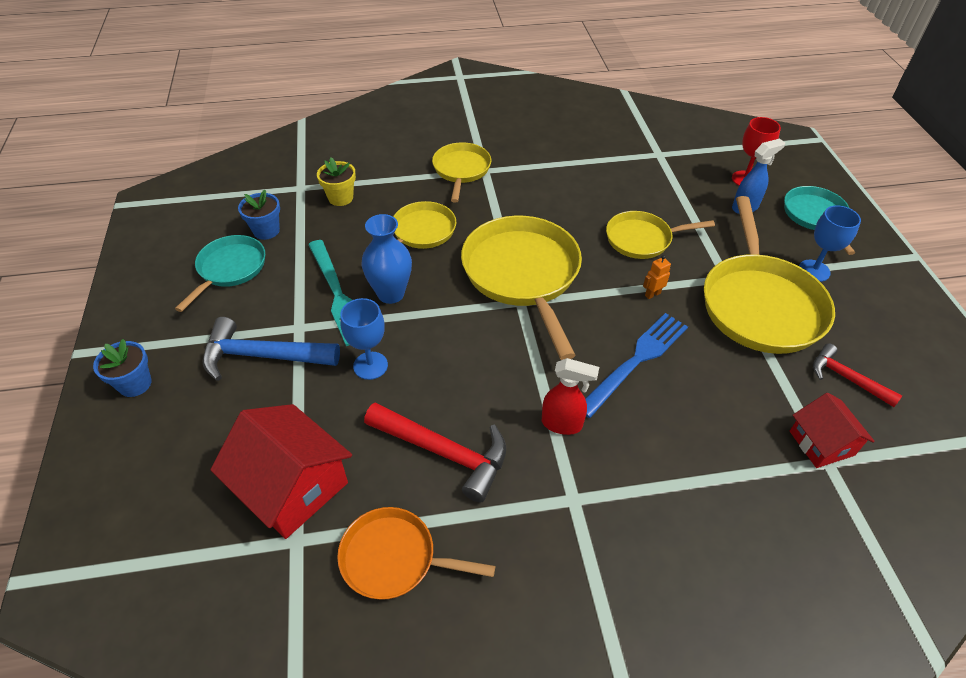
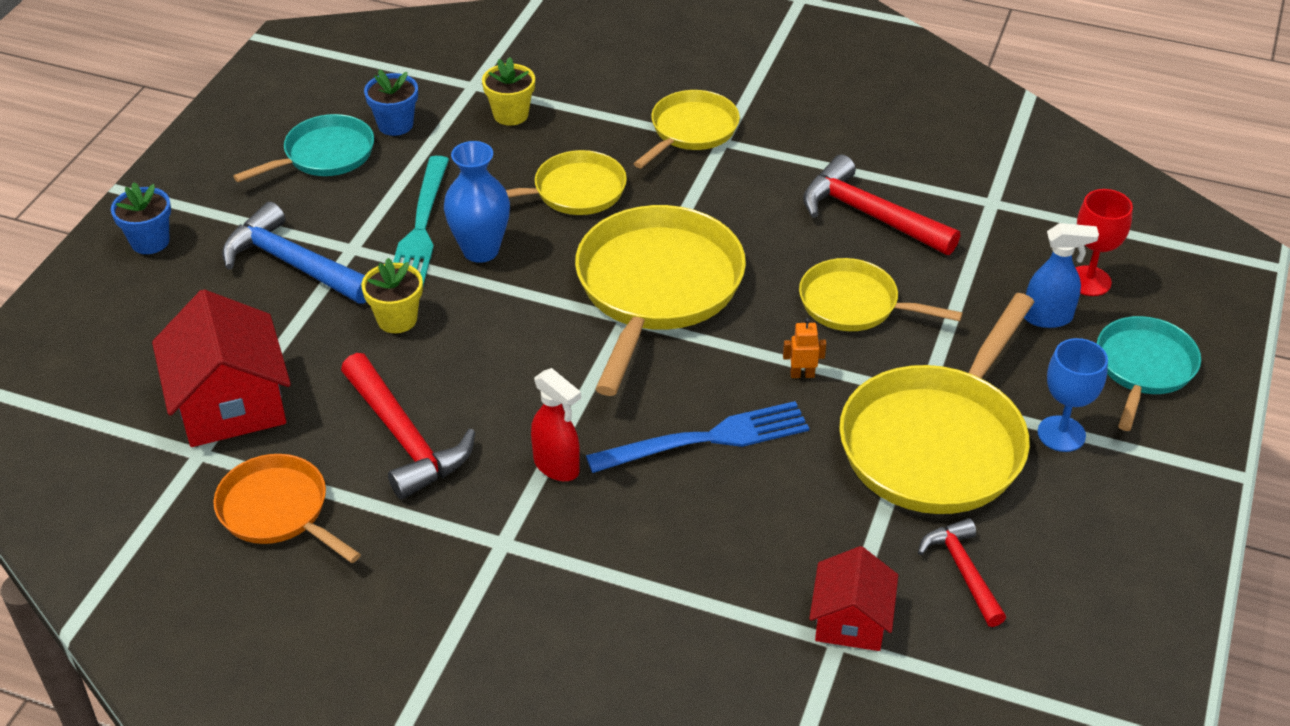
camera: 30 degrees right, 5 degrees down
(370, 365) = (397, 319): blue goblet -> yellow flower pot
(603, 184) = (870, 215): none -> red hammer

